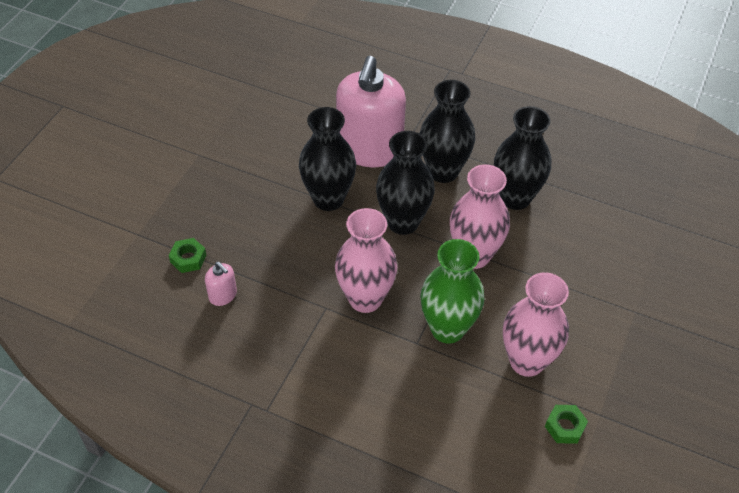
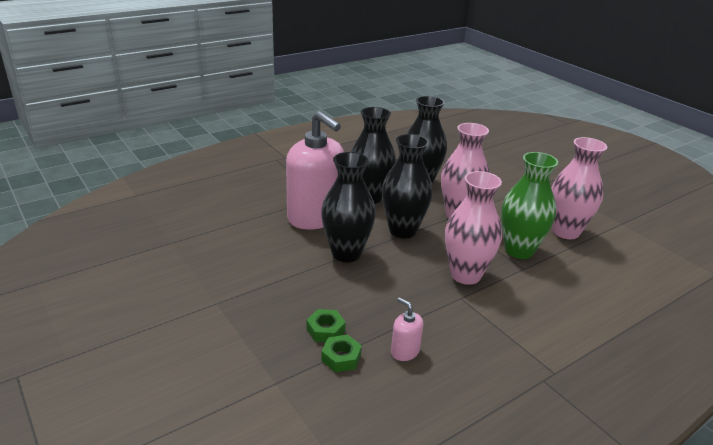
camera: 60 degrees left, 20 degrees down
(223, 295) = (405, 351): pink soap dispenser -> pink soap dispenser turned 120 degrees counterclockwise
(565, 427) = (627, 239): green nut -> green nut (325, 330)

